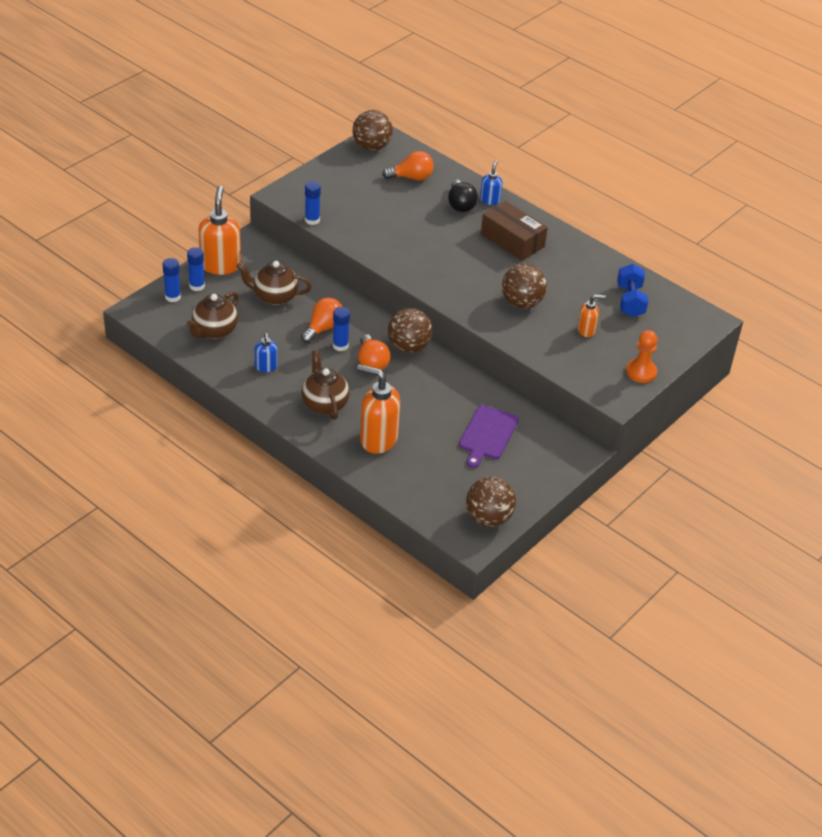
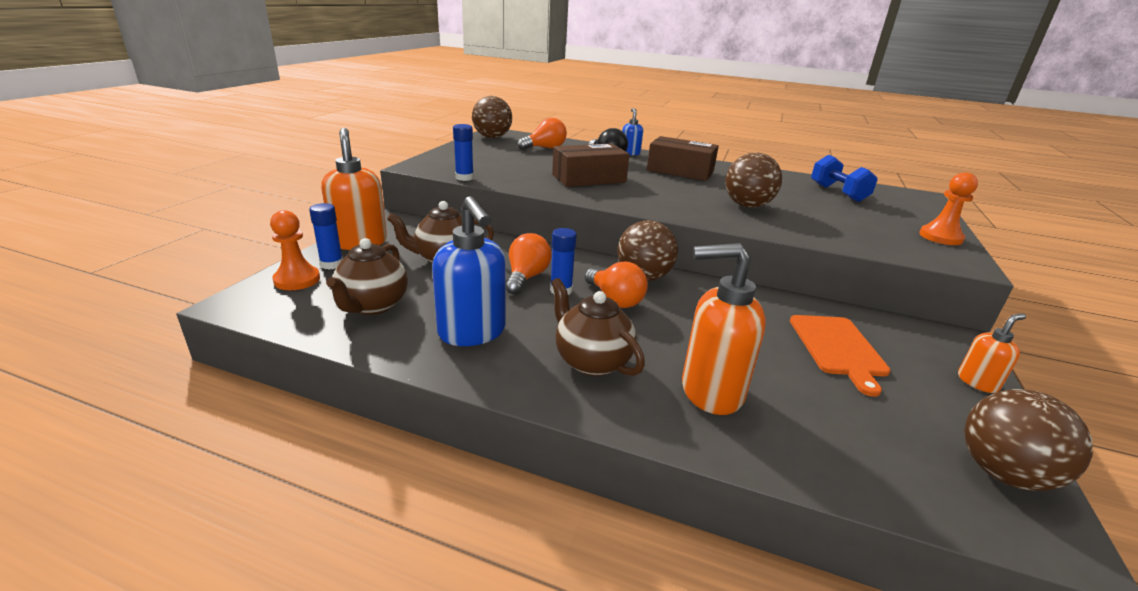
camera: 20 degrees left, 15 degrees down
(173, 297) = (297, 280): blue glue stick -> orange pawn
(266, 367) = (472, 333): blue soap dispenser -> blue soap dispenser, size x1.92
(416, 239) = (589, 178): none -> brown box
(487, 435) = (838, 348): purple cutting board -> orange cutting board
(586, 330) = (837, 215): orange soap dispenser -> orange soap dispenser (977, 382)

